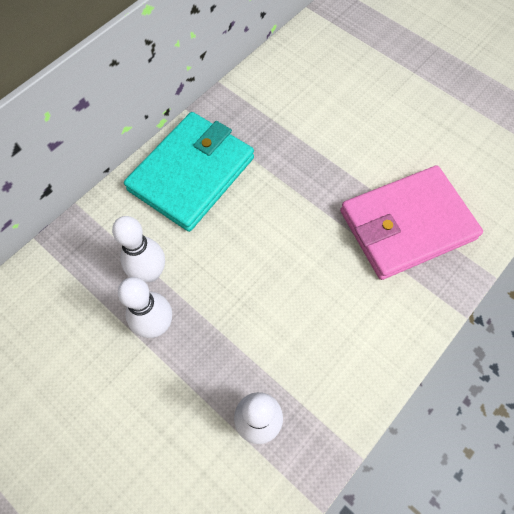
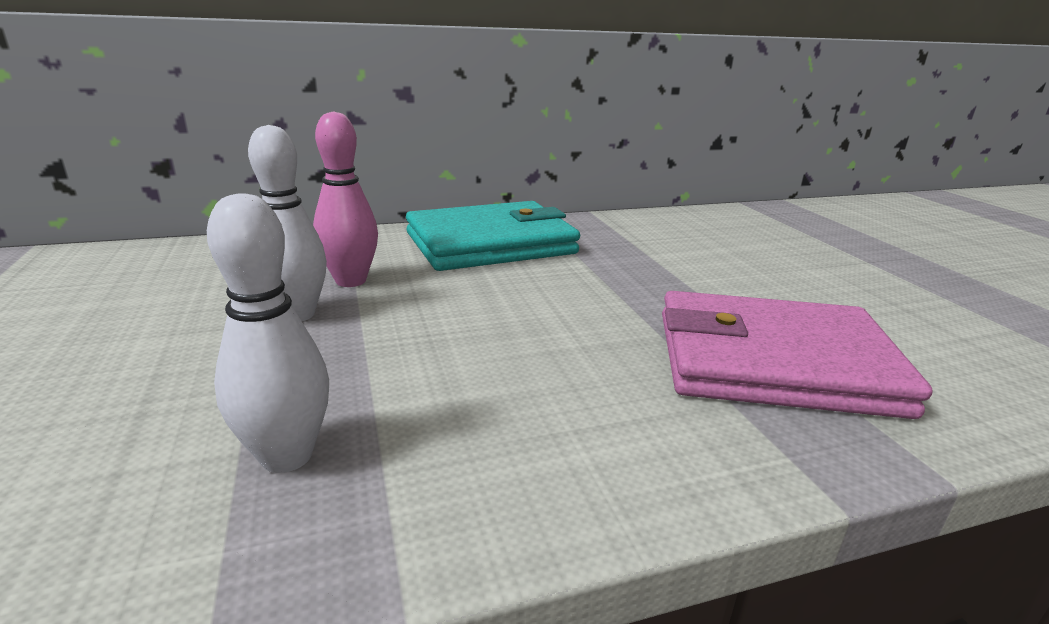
camera: 30 degrees right, 40 degrees down
(150, 273) = (351, 281): white bowling pin -> pink bowling pin

